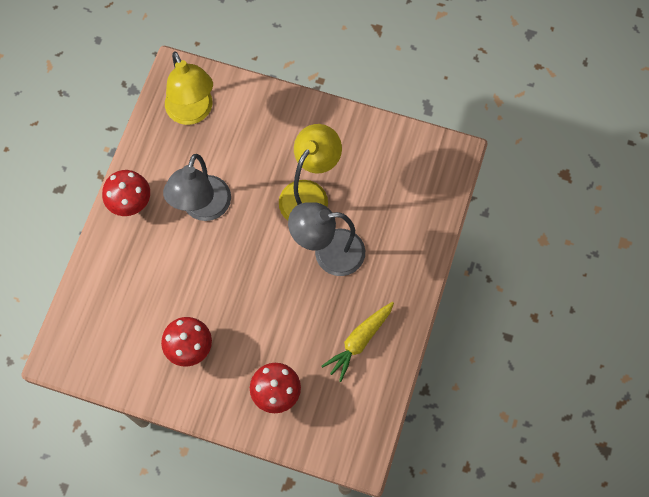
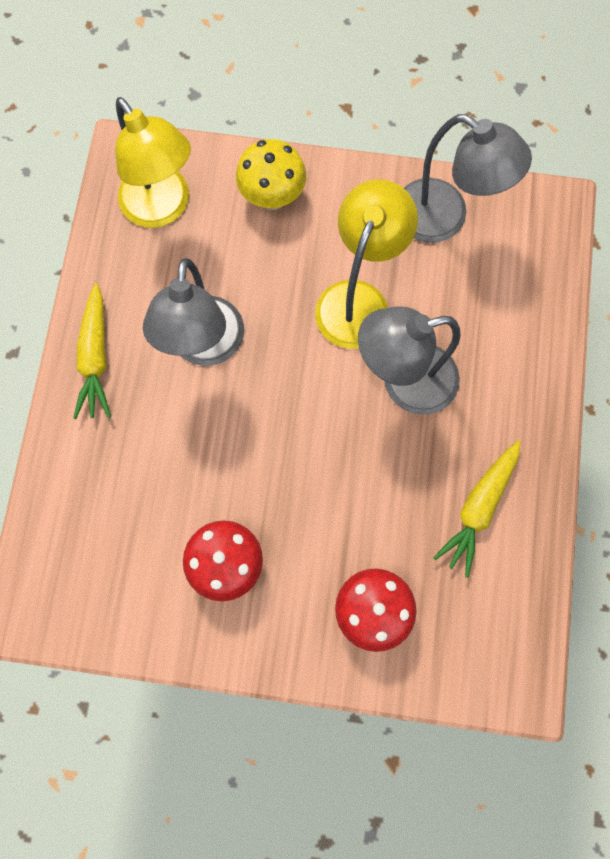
camera: 10 degrees left, 5 degrees up
(131, 203) = (96, 358): red mushroom -> yellow carrot
(267, 117) = (272, 197): none -> yellow mushroom
(378, 150) = (444, 219): none -> grey lamp

